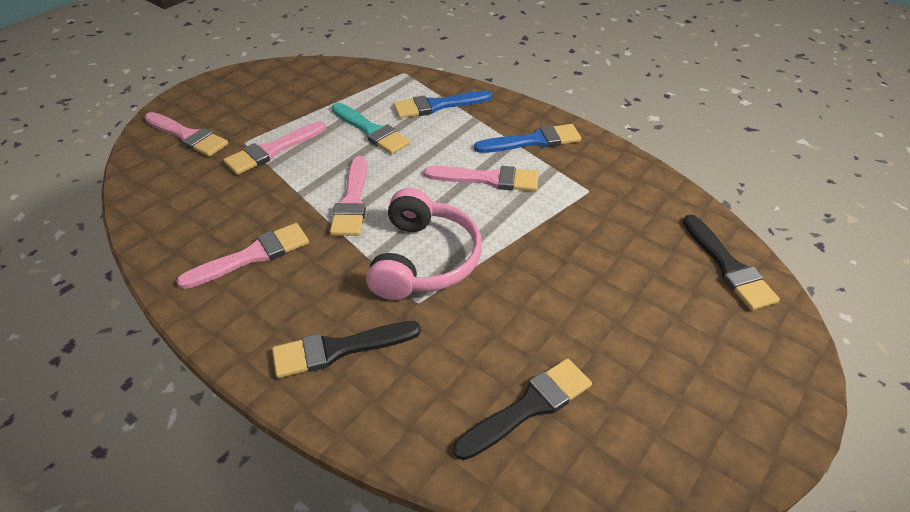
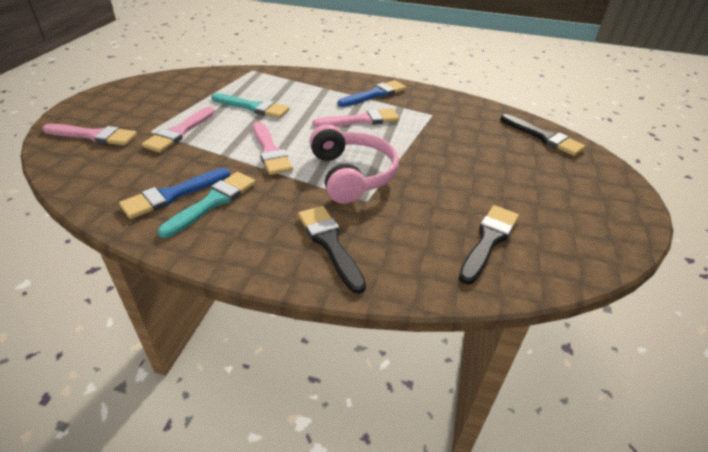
camera: 25 degrees left, 5 degrees down
(252, 256) = (213, 202): pink brush -> turquoise brush
(338, 349) = (330, 243): black brush -> black brush turned 105 degrees clockwise
(437, 106) = (292, 85): blue brush -> blue brush (172, 195)

